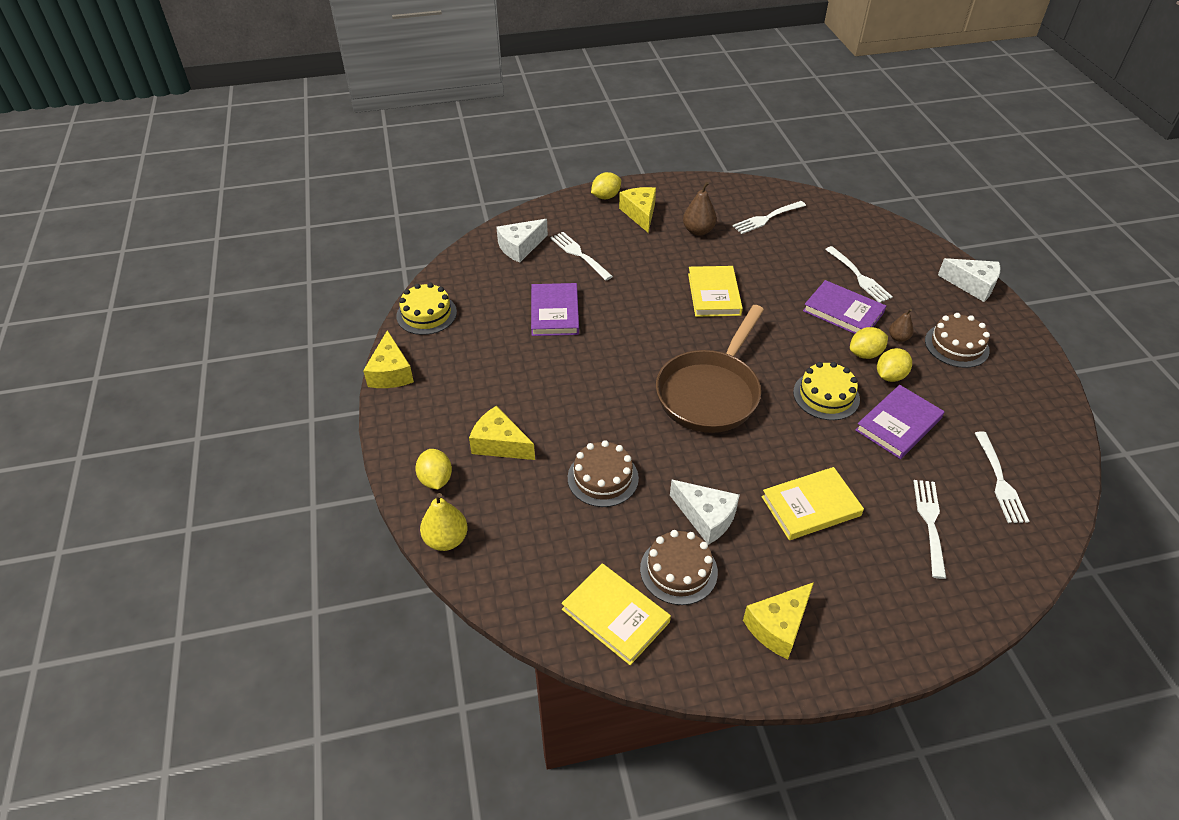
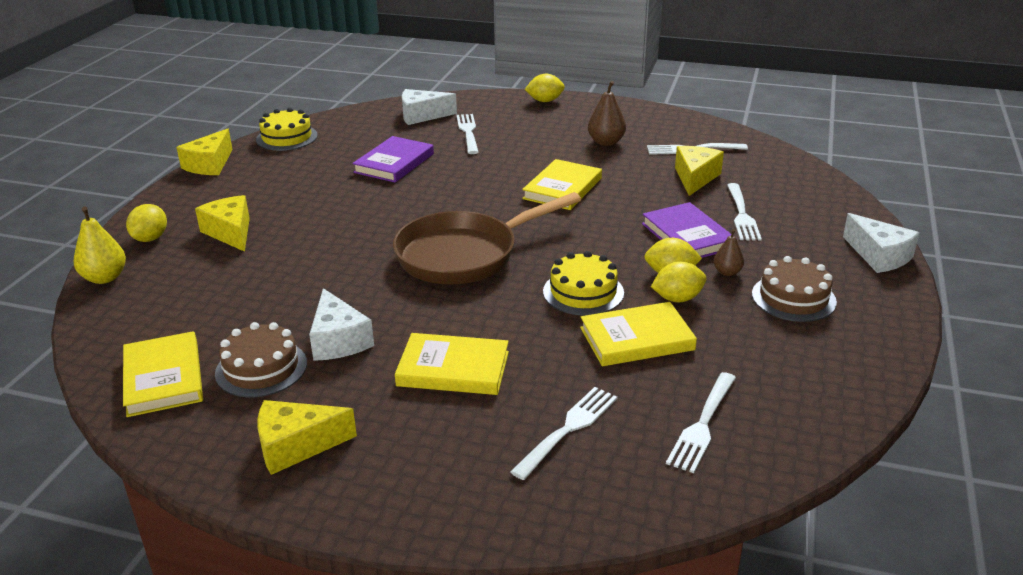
camera: 30 degrees right, 15 degrees down
(603, 478) = (284, 281): brown cake -> none
(640, 214) = (563, 119): yellow cheese -> yellow cheese (695, 178)
(898, 424) = (636, 339): purple book -> yellow book

